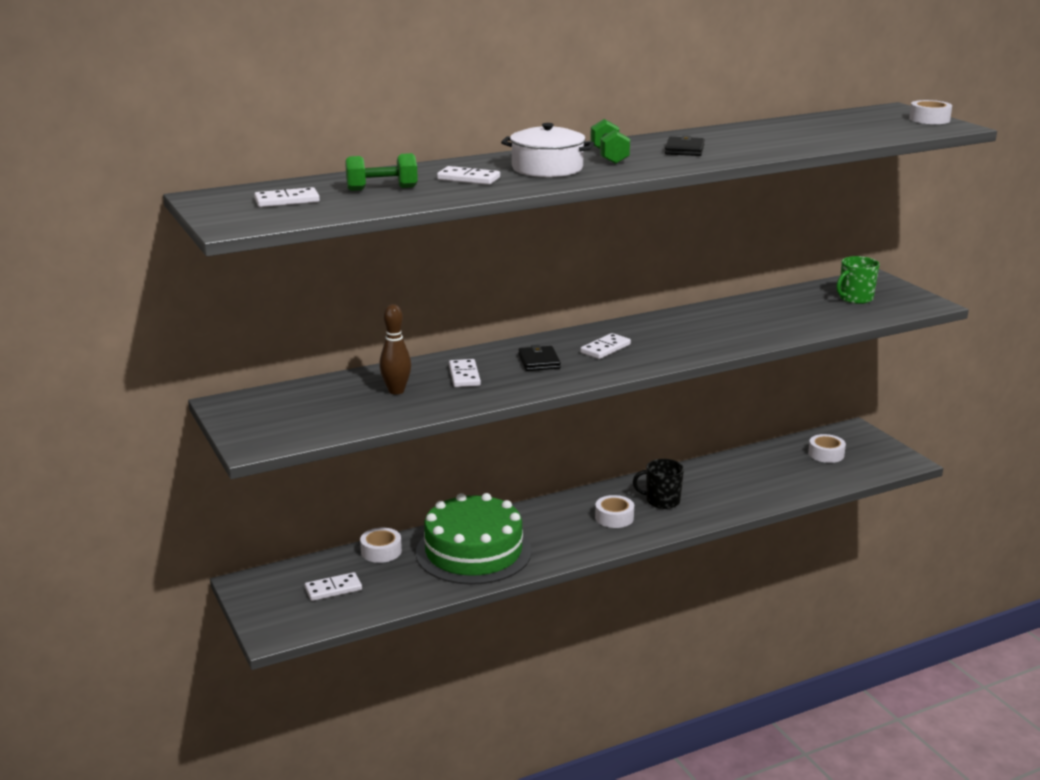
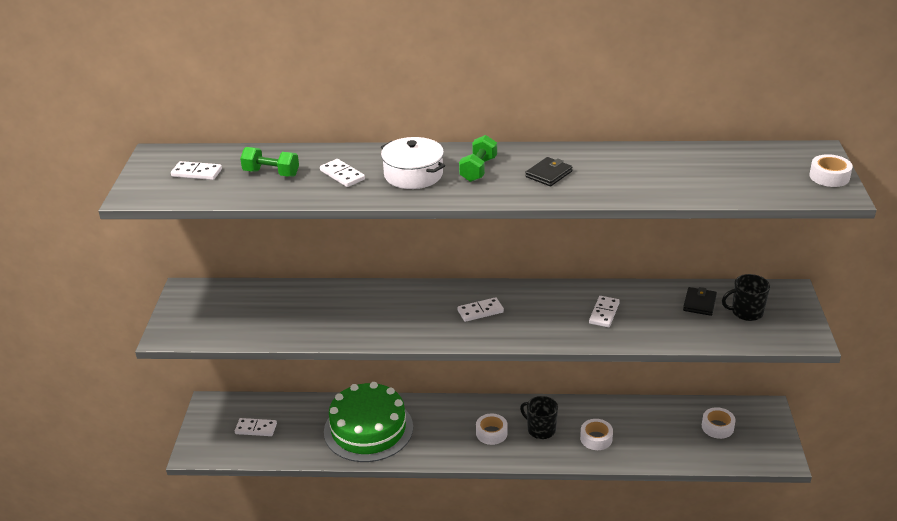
camera: 30 degrees right, 10 degrees up
(381, 551) = (310, 406): white tape -> white tape (596, 438)
(396, 391) = (296, 311): brown bowling pin -> none
(464, 376) = (354, 309): white domino -> white domino (604, 313)
(539, 361) = (419, 310): black wallet -> black wallet (699, 303)
(855, 298) = (746, 312): green mug -> black mug

